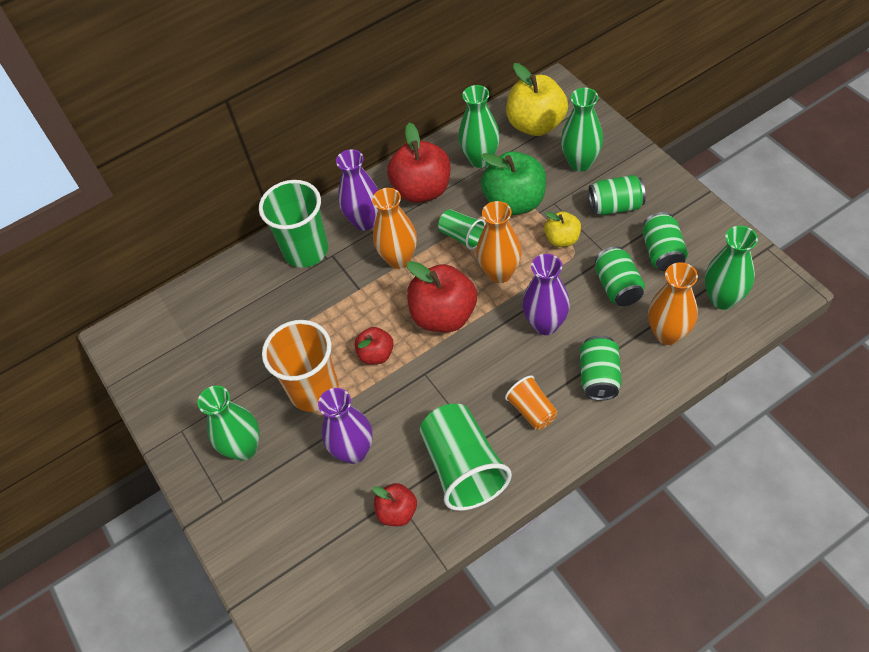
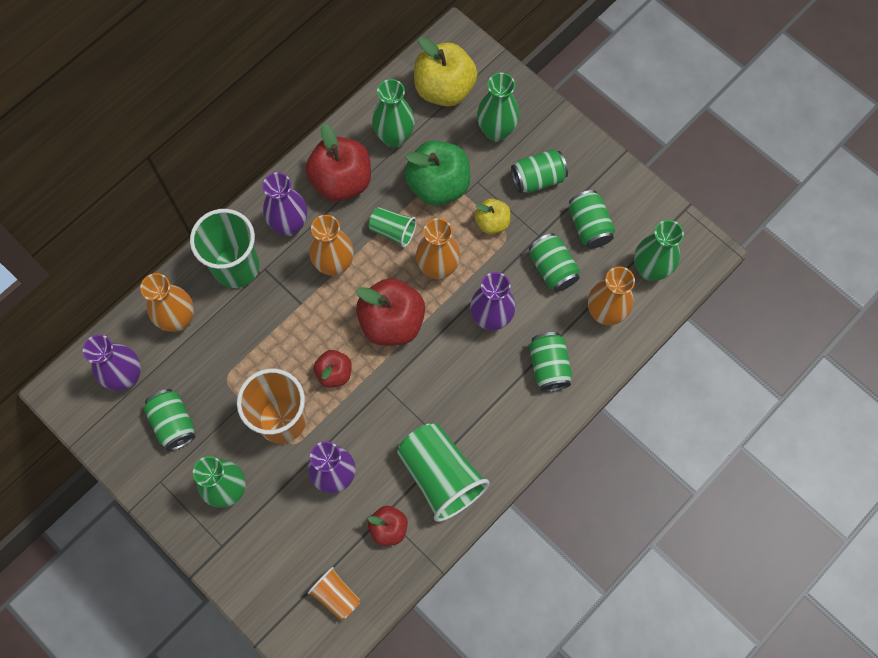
camera: 20 degrees left, 15 degrees up
(178, 332) = (126, 377): none -> purple vase
(209, 379) = (173, 423): none -> green can
(240, 289) = (178, 319): none -> orange vase
(532, 410) = (493, 409): orange cup -> orange cup (336, 595)

